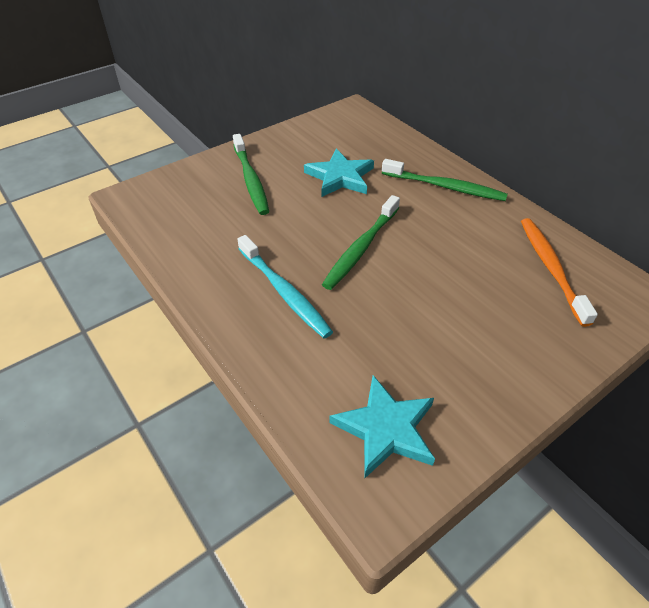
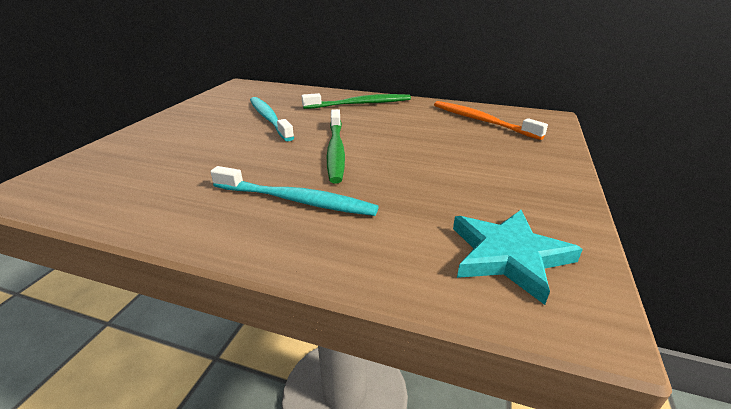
camera: 35 degrees left, 15 degrees down
(251, 180) = (180, 140): green toothbrush -> none
(340, 177) = (269, 118): turquoise star -> turquoise toothbrush

